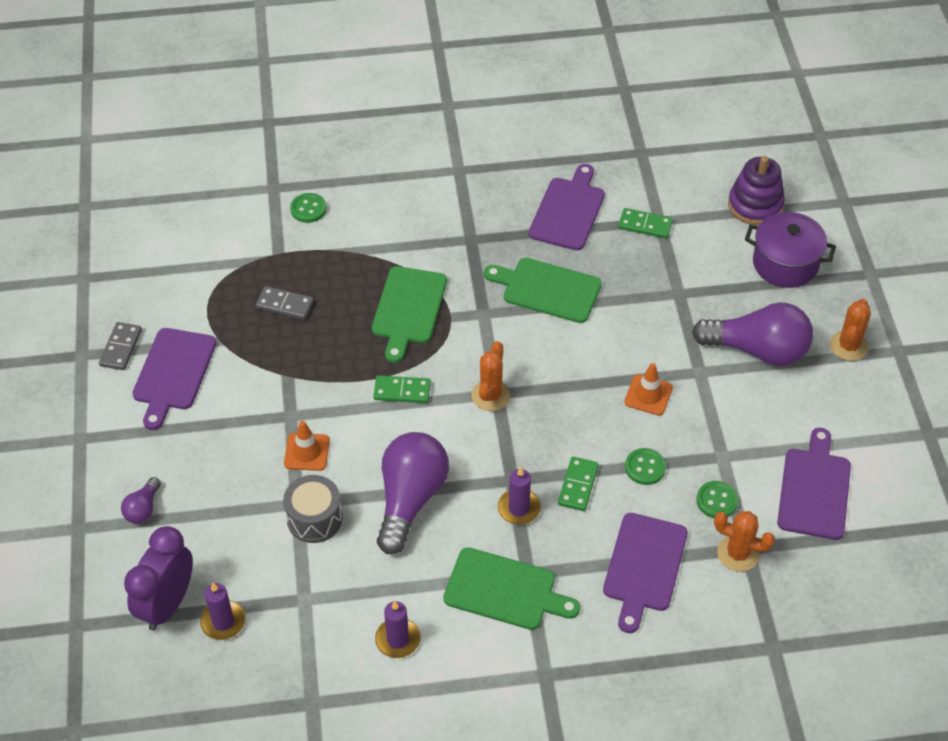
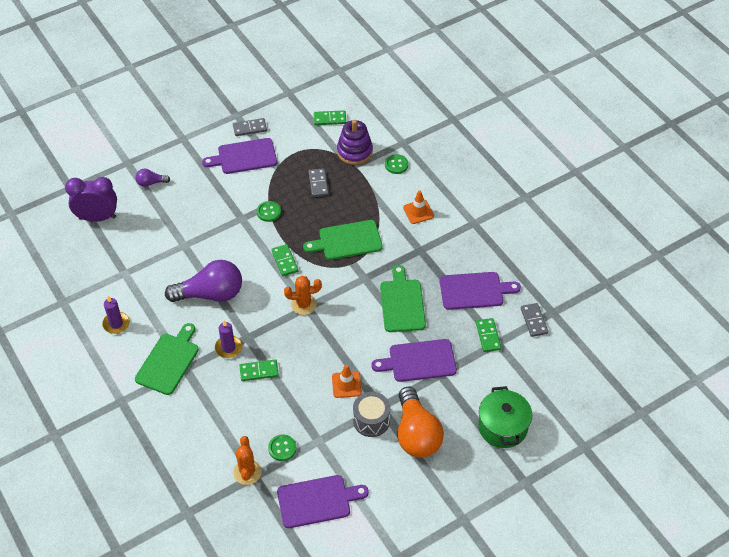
camera: 65 degrees right, 0 degrees up
(172, 249) = (330, 119): none -> green domino
(223, 621) = (96, 245): purple candle -> none
(307, 452) = (220, 235): orange traffic cone -> orange traffic cone (418, 212)
(314, 519) = (177, 256): grey drum -> grey drum (371, 420)
(505, 590) = (169, 361): green cutting board -> green cutting board turned 150 degrees counterclockwise
(644, 566) = (215, 425): purple cutting board -> purple cutting board (419, 361)
(645, 174) = (534, 321): none -> grey domino
(645, 467) = (289, 401): green button -> green button (268, 212)
(755, 205) = (546, 393): purple stacking toy -> purple stacking toy (354, 151)
(758, 350) = (416, 434): purple light bulb -> orange light bulb
(785, 263) = (502, 427): purple pot -> green pot
(848, 346) = (450, 487): orange cactus -> none

